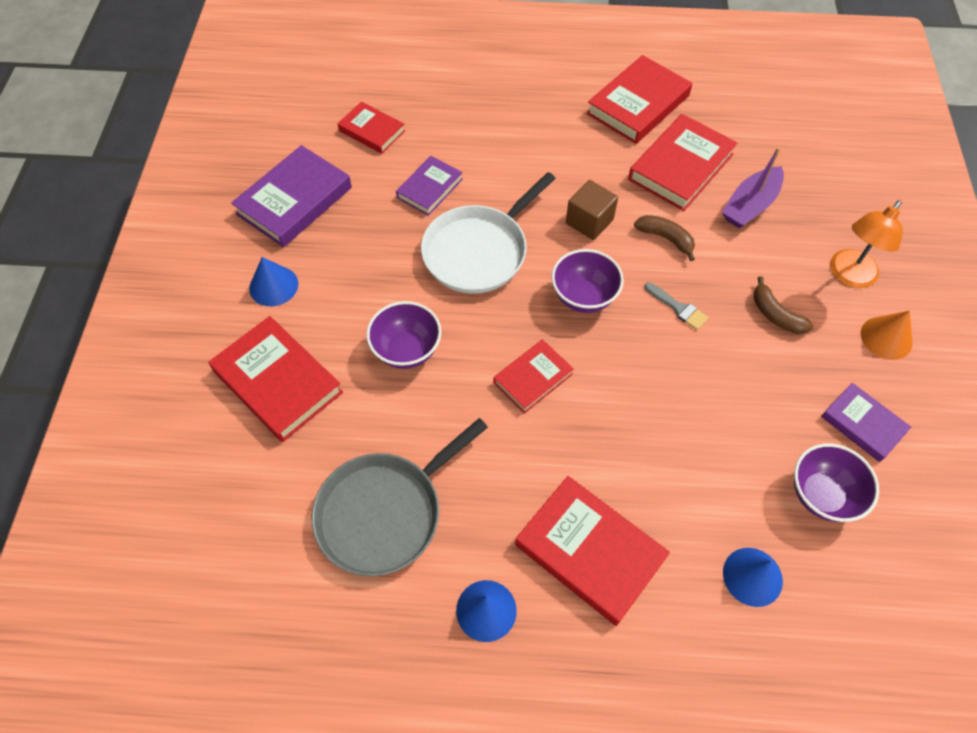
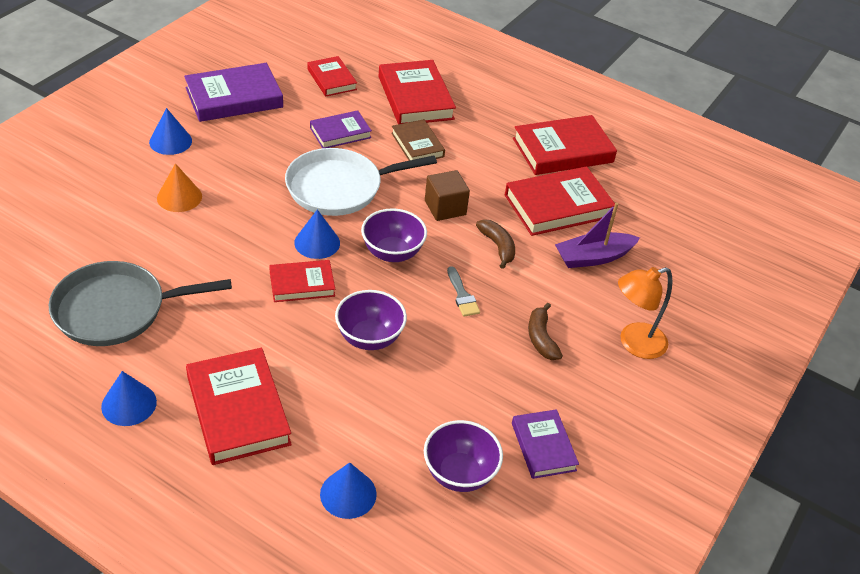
camera: 25 degrees right, 15 degrees down
(278, 382) = (119, 198): red book -> red book (415, 98)
(407, 350) = (226, 222): purple bowl -> purple bowl (369, 338)
(509, 324) = (317, 242): none -> blue cone
(510, 165) = (417, 145): none -> brown book
(886, 338) = (625, 400): orange cone -> orange cone (179, 197)

